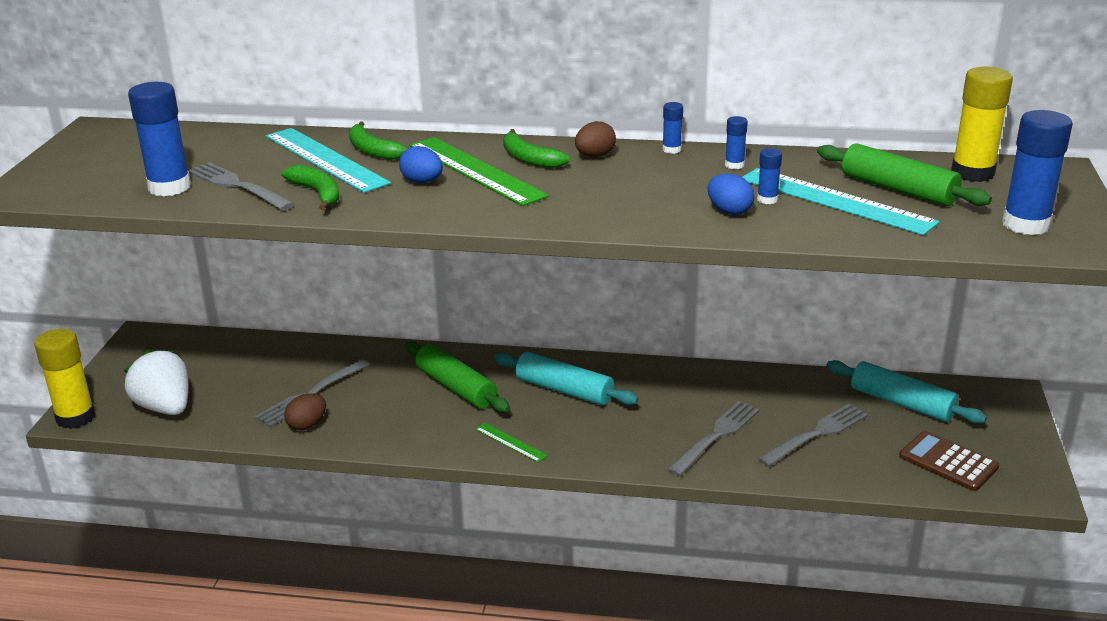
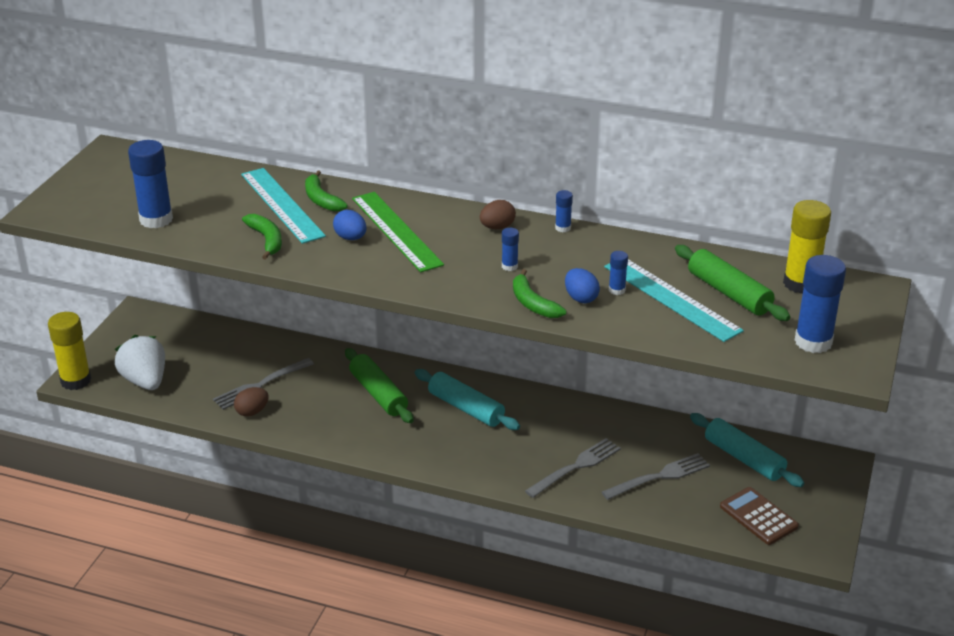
camera: 10 degrees right, 5 degrees up
(237, 186) = (207, 224): grey fork -> none
(510, 442) = (408, 449): green ruler -> none
(529, 159) = (443, 224): green banana -> green banana (532, 303)
(734, 165) = (607, 251): blue glue stick -> blue glue stick (509, 266)

